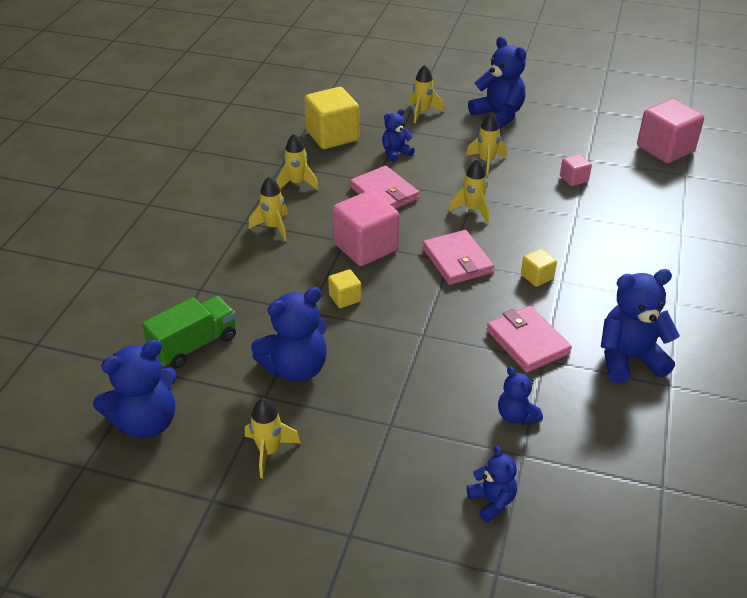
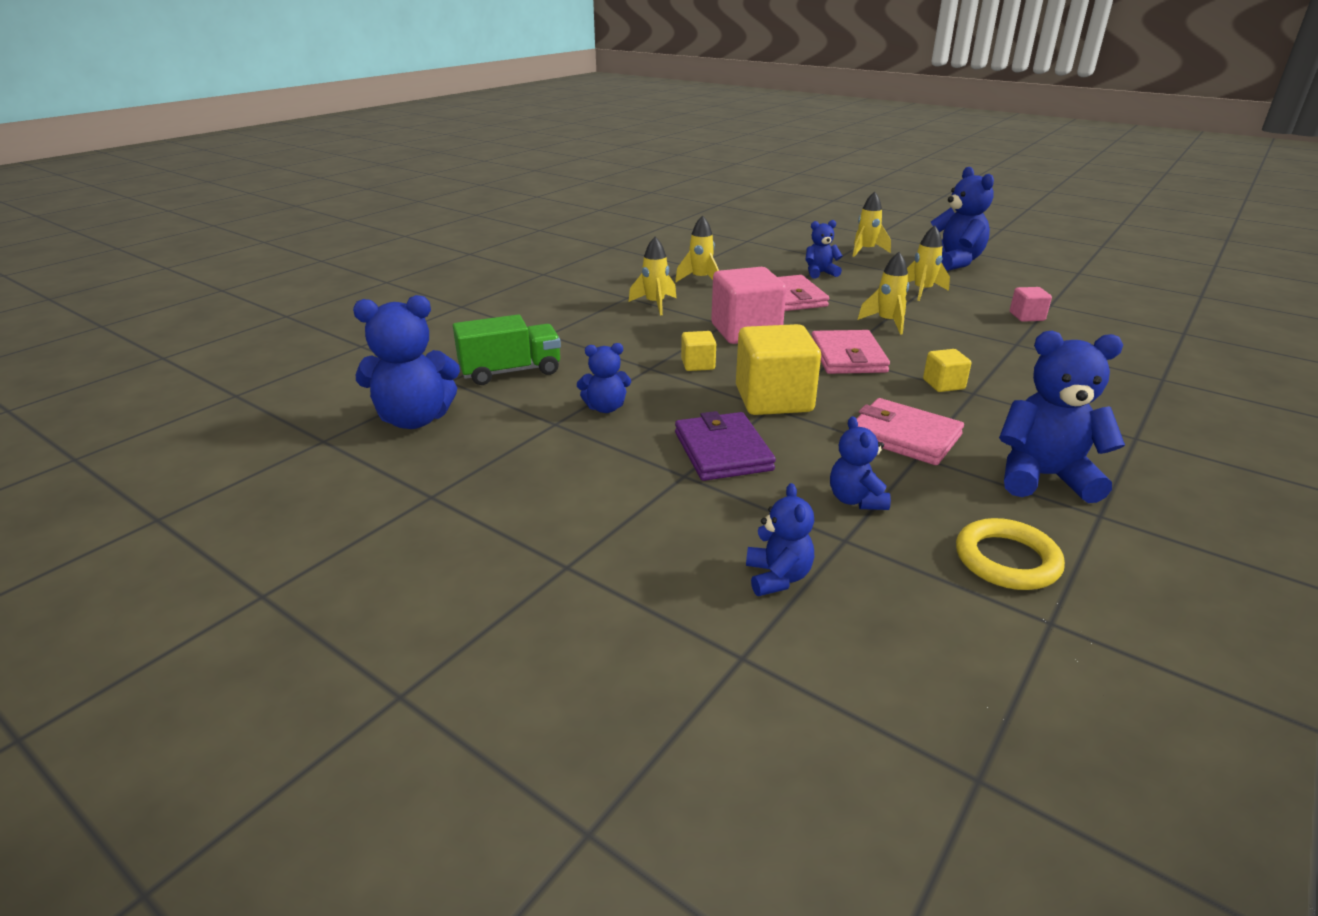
camera: 20 degrees right, 10 degrees down
(269, 451) = (526, 469): yellow rocket -> none
(296, 368) = (605, 408): blue teddy bear -> blue teddy bear, size x0.56
(332, 136) = (758, 254): yellow cube -> yellow cube (773, 399)
(406, 392) = (723, 451): none -> purple wallet
(527, 342) = (904, 436): pink wallet -> pink wallet turned 45 degrees counterclockwise
(625, 443) = (1006, 560): none -> yellow ring
(665, 149) = (1159, 309): pink cube -> none

